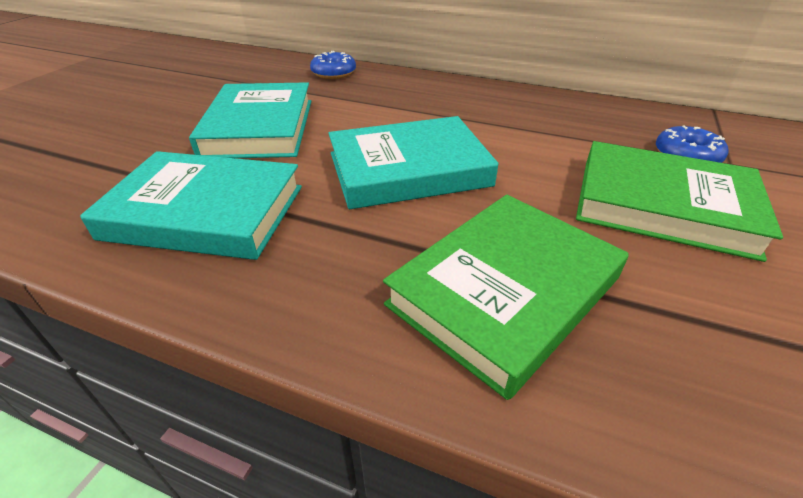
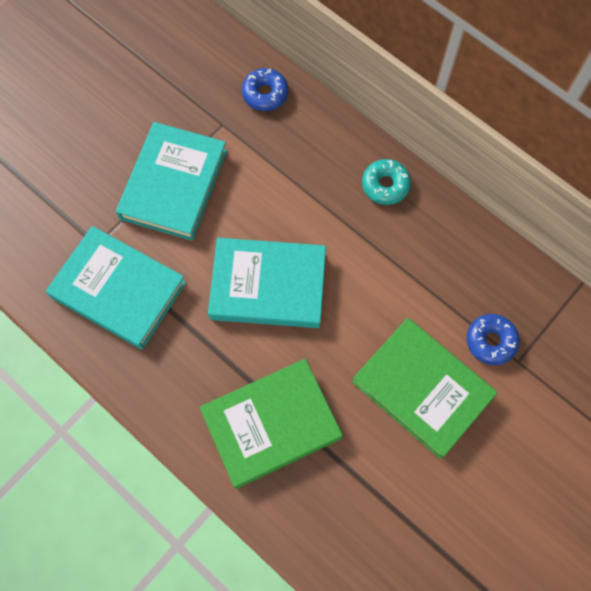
camera: 20 degrees right, 30 degrees up
(481, 94) = (385, 185): none -> turquoise donut

